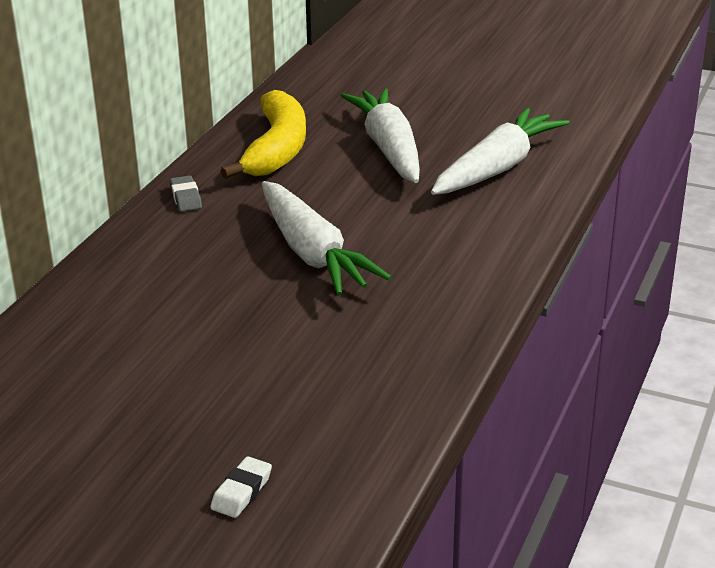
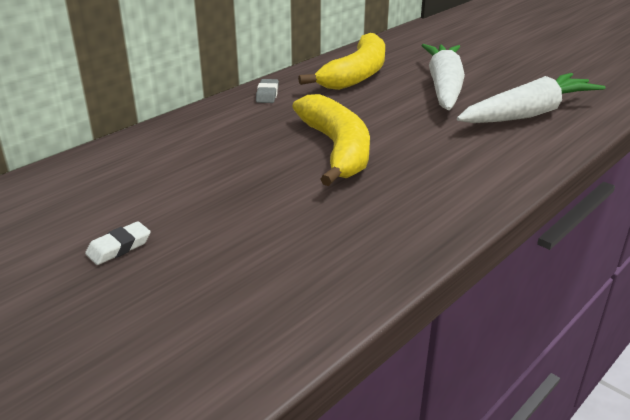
camera: 20 degrees right, 0 degrees up
(241, 492) = (132, 341): white eraser -> white eraser (119, 247)
(313, 254) = (337, 149): white carrot -> yellow banana

